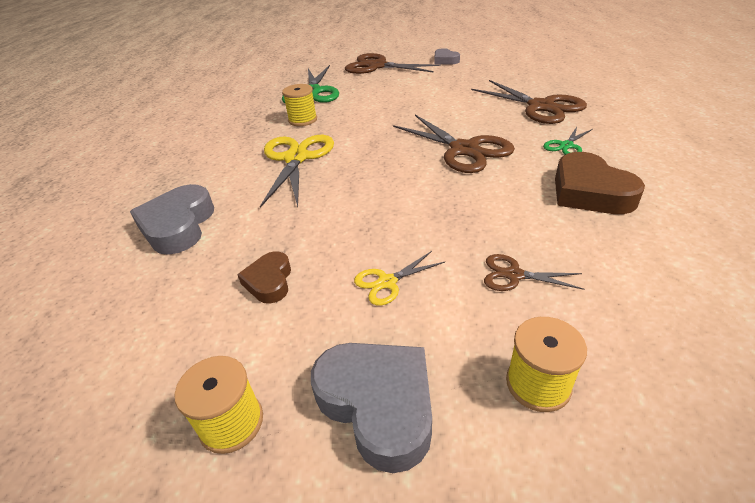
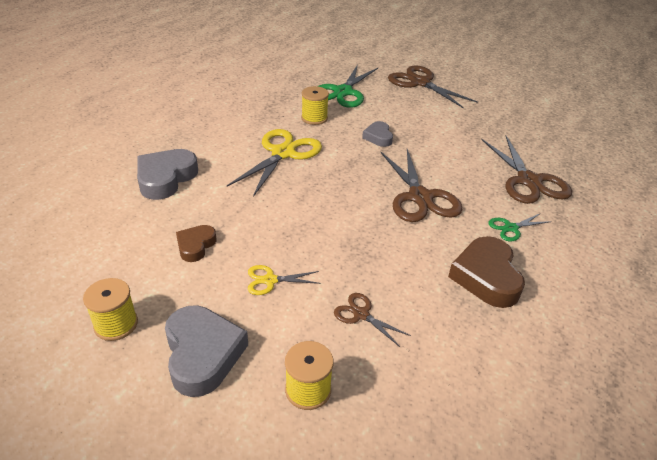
camera: 20 degrees right, 0 degrees up
(445, 60) = (488, 98): grey heart -> grey heart (378, 137)

